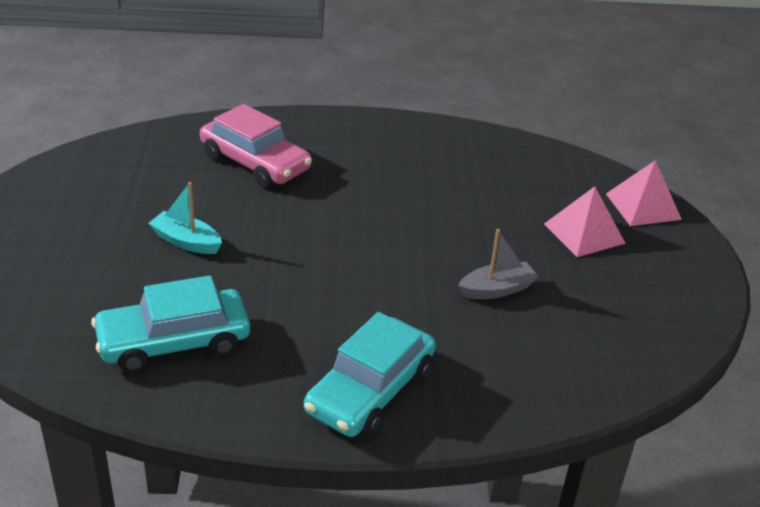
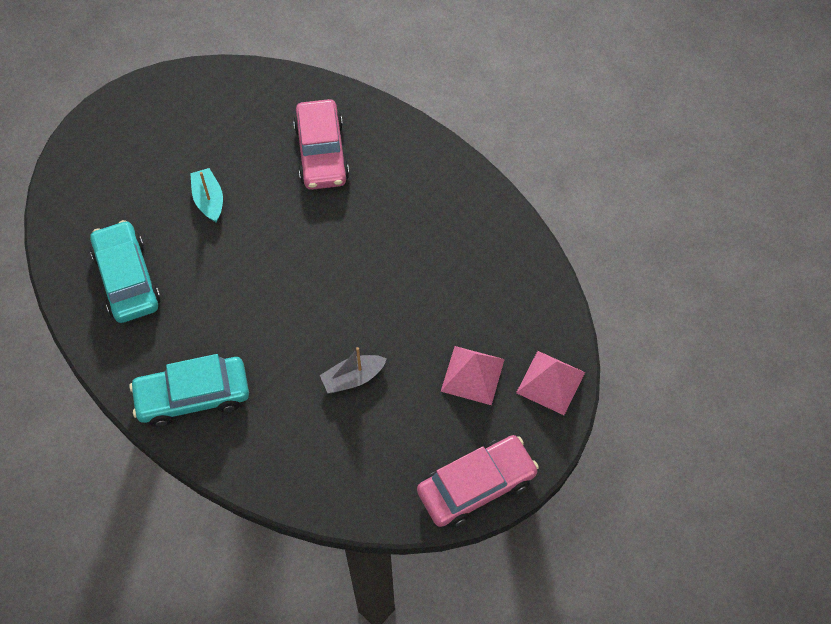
camera: 45 degrees right, 25 degrees up
(174, 342) = (127, 279): turquoise car -> turquoise car turned 45 degrees clockwise
(497, 289) = (353, 378): grey boat -> grey boat turned 135 degrees clockwise
(694, 298) = (476, 486): none -> pink car

